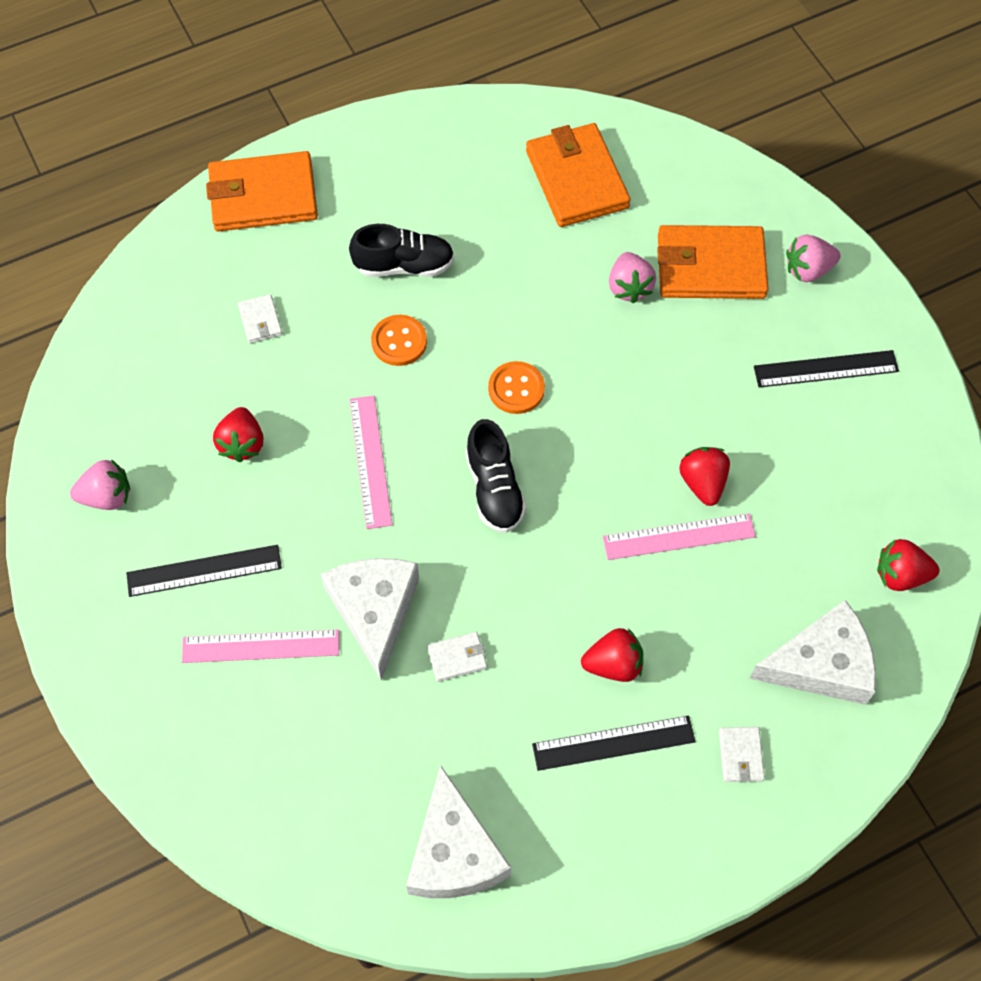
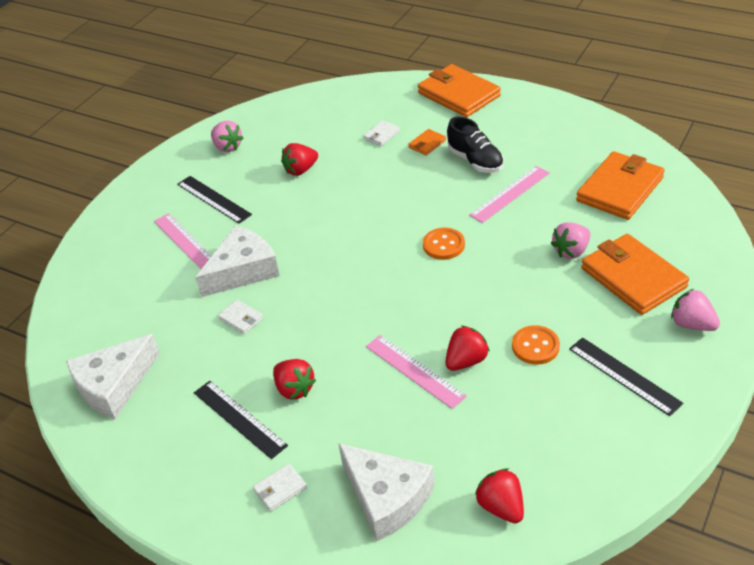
camera: 60 degrees right, 20 degrees down
(325, 288) = (427, 144): none -> orange wallet
(370, 461) = (336, 217): pink ruler -> pink ruler (510, 194)
(399, 341) = (424, 186): orange button -> orange button (535, 346)
(494, 489) = (366, 273): black shoe -> none

